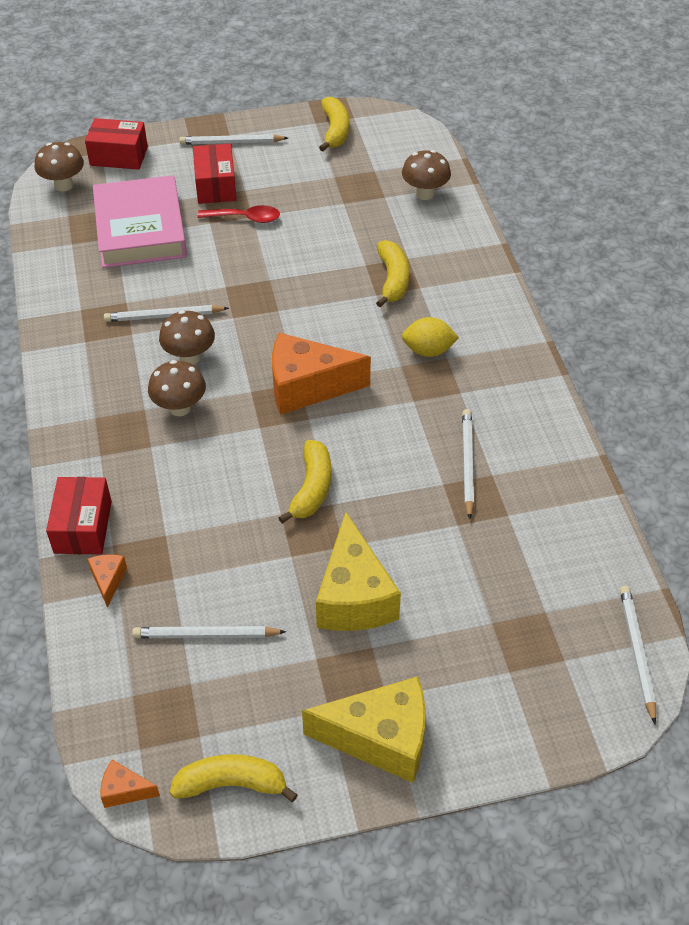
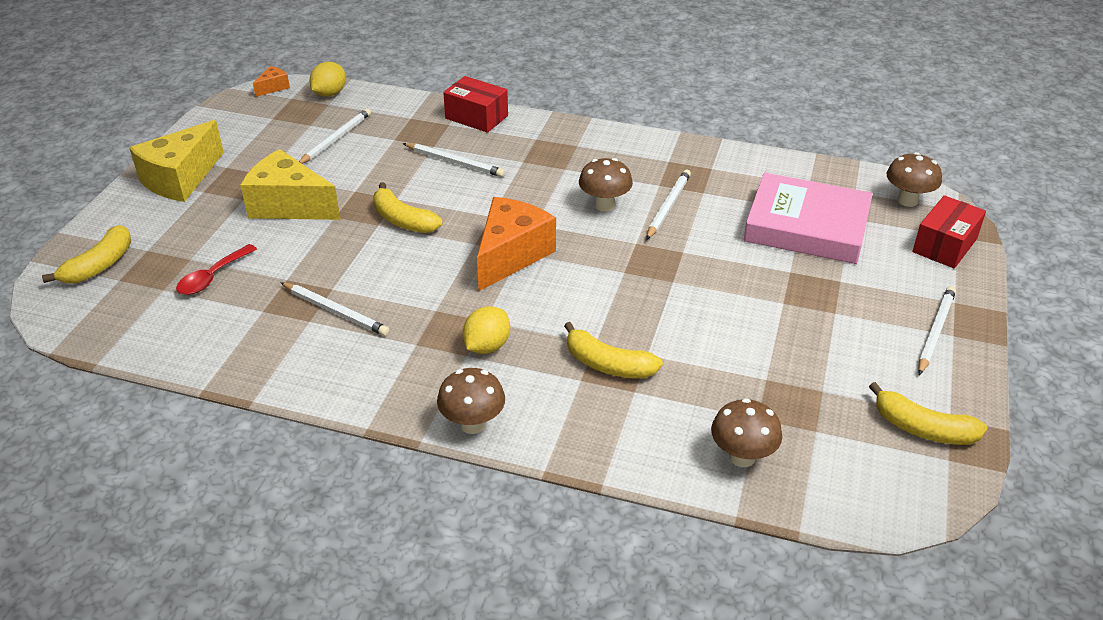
camera: 120 degrees right, 10 degrees down
(106, 710) = (329, 93): none -> yellow lemon
(108, 580) = (421, 116): orange cheese -> none
(180, 408) = (550, 184): brown mushroom -> brown mushroom (473, 424)
(216, 186) = (854, 294): red box -> none
(231, 784) = (229, 120): yellow banana -> yellow banana (99, 265)
(245, 218) = (783, 297): red spoon -> red spoon (212, 277)
(637, 653) = (73, 319): white pencil -> white pencil (454, 162)

